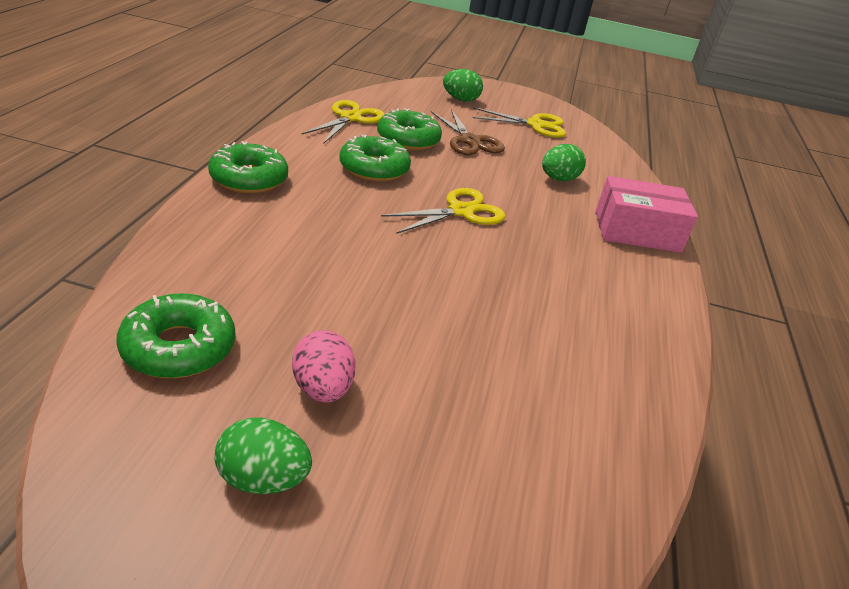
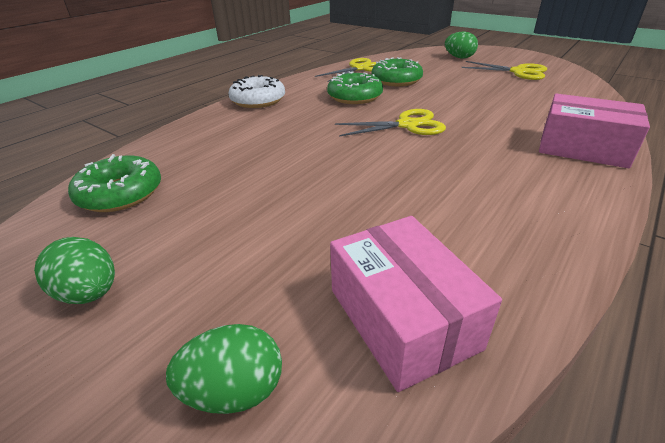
camera: 30 degrees right, 0 degrees up
(249, 179) = (258, 100): green donut -> white donut
(322, 389) = (193, 235): pink egg -> none
(469, 141) = (449, 81): brown scissors -> none
(558, 179) = (518, 107): green egg -> green egg (234, 391)
(579, 435) = (402, 318): none -> pink box

